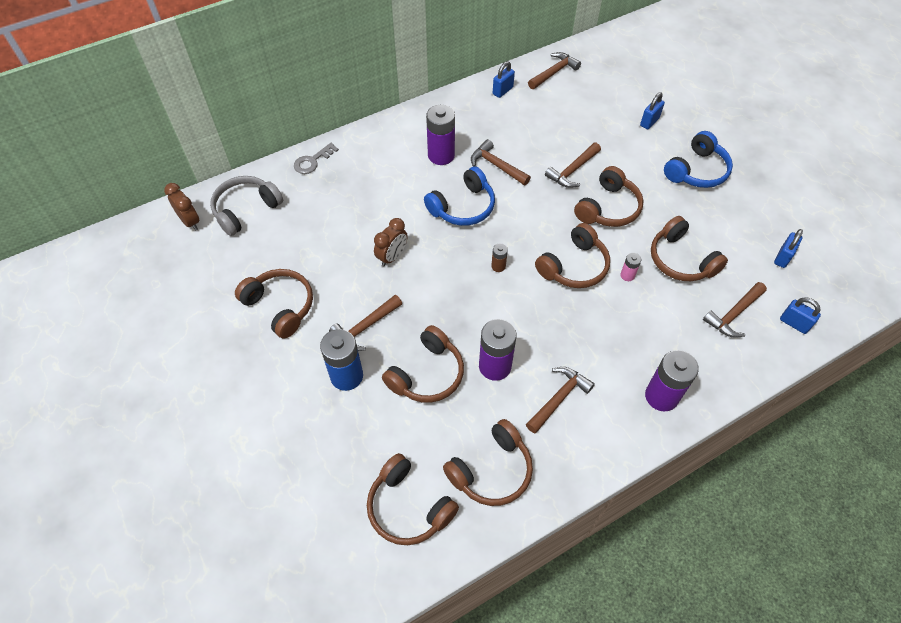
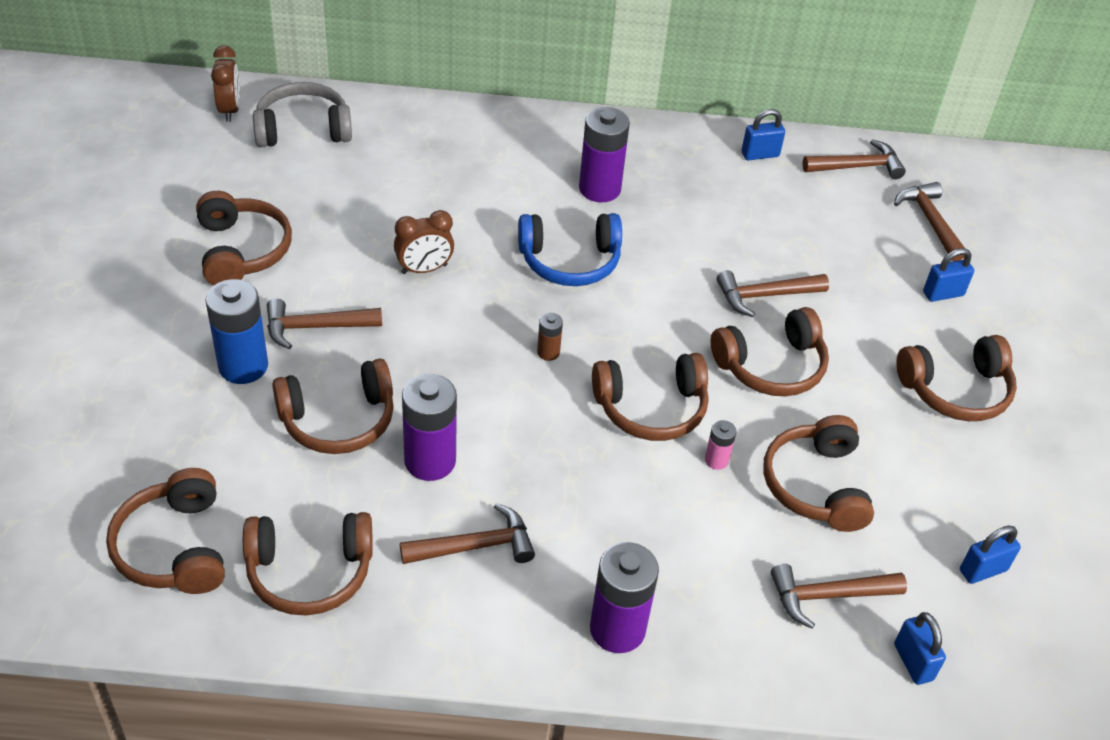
camera: 30 degrees right, 10 degrees down
(312, 161) = (431, 116): grey key -> none
(496, 165) = (663, 237): brown hammer -> brown hammer (930, 221)
(697, 171) = (956, 390): blue headphones -> brown headphones

